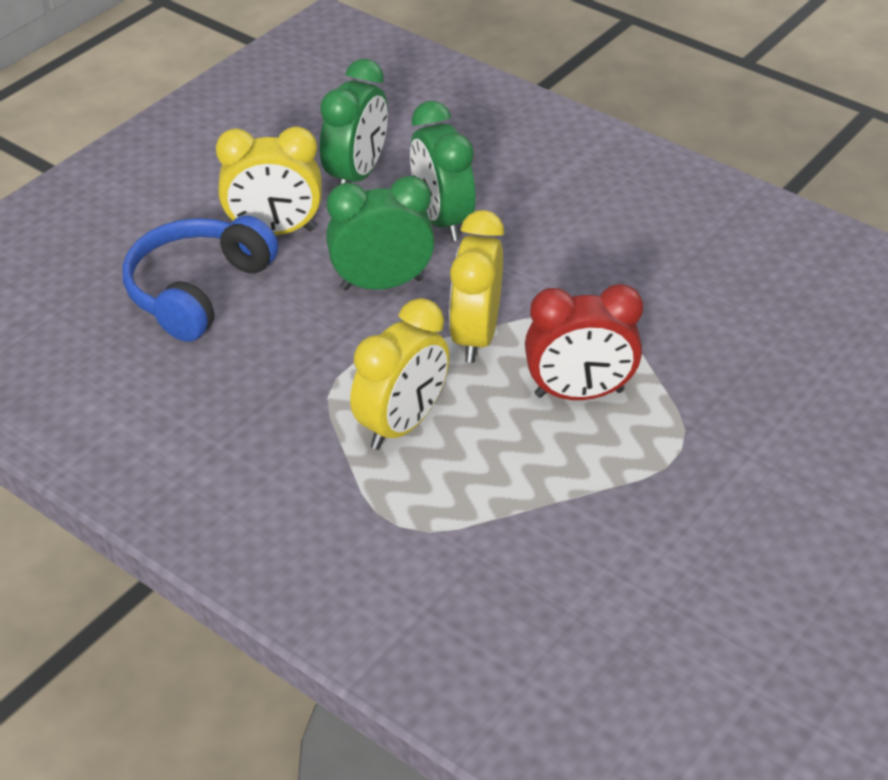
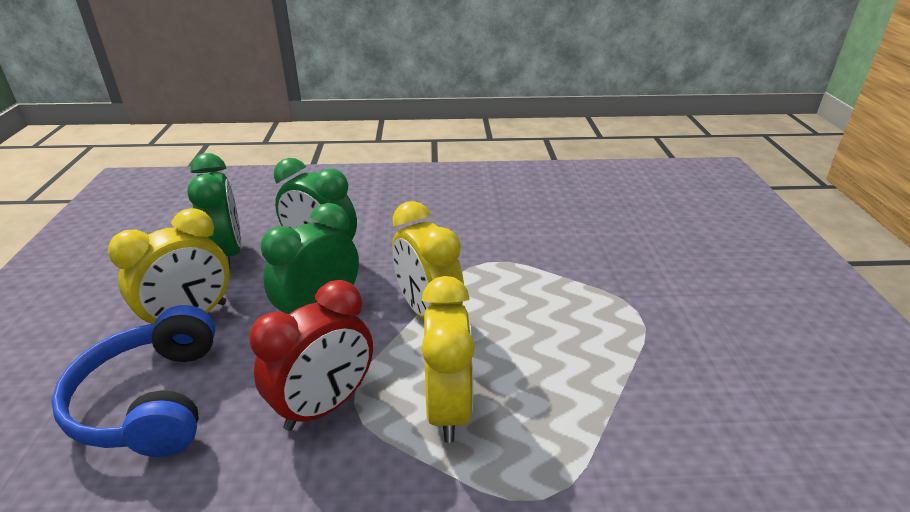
camera: 40 degrees left, 10 degrees down
(579, 393) = (538, 312): red clock -> red clock (324, 406)

